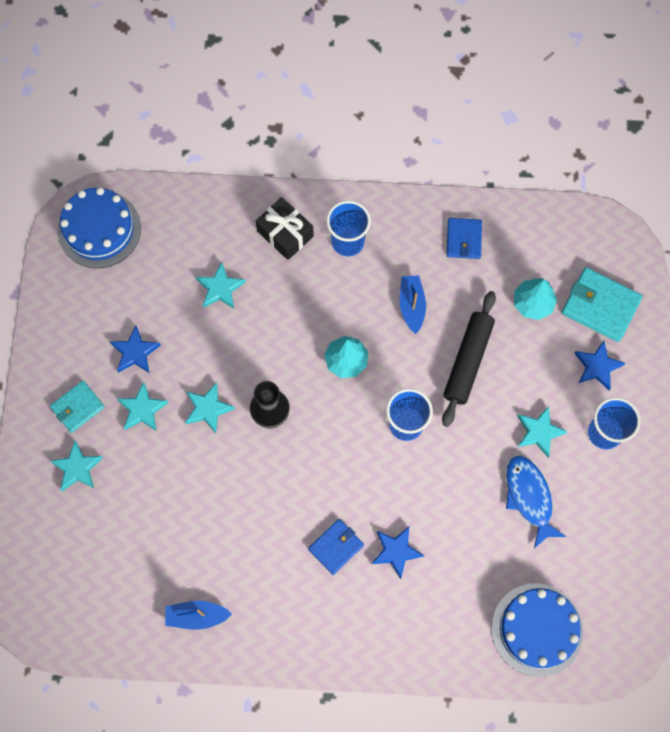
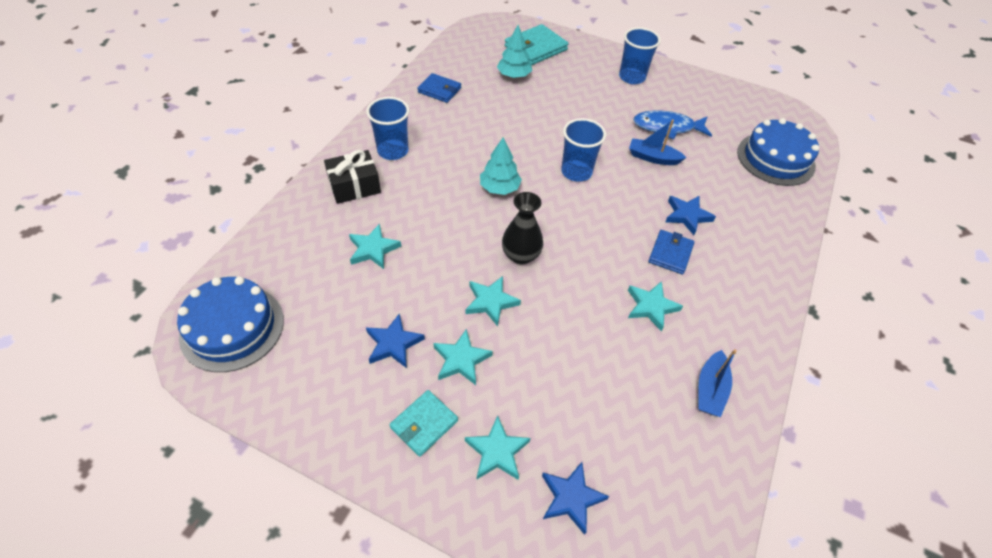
camera: 70 degrees left, 20 degrees down
(78, 407) = (424, 424): turquoise wallet -> turquoise wallet turned 60 degrees clockwise
(336, 547) = (670, 253): blue wallet -> blue wallet turned 45 degrees clockwise
(412, 306) = (475, 134): blue boat -> blue boat (653, 158)
(468, 361) = (541, 121): black rolling pin -> none
(539, 432) = (617, 106): turquoise star -> turquoise star (651, 307)
(597, 366) = (580, 64): blue star -> blue star (571, 498)

